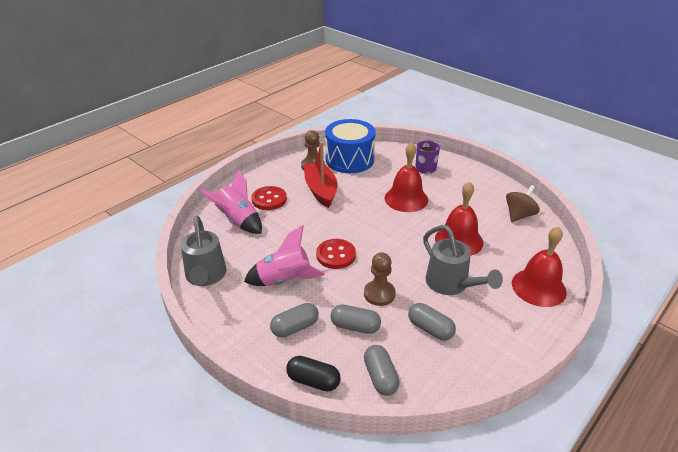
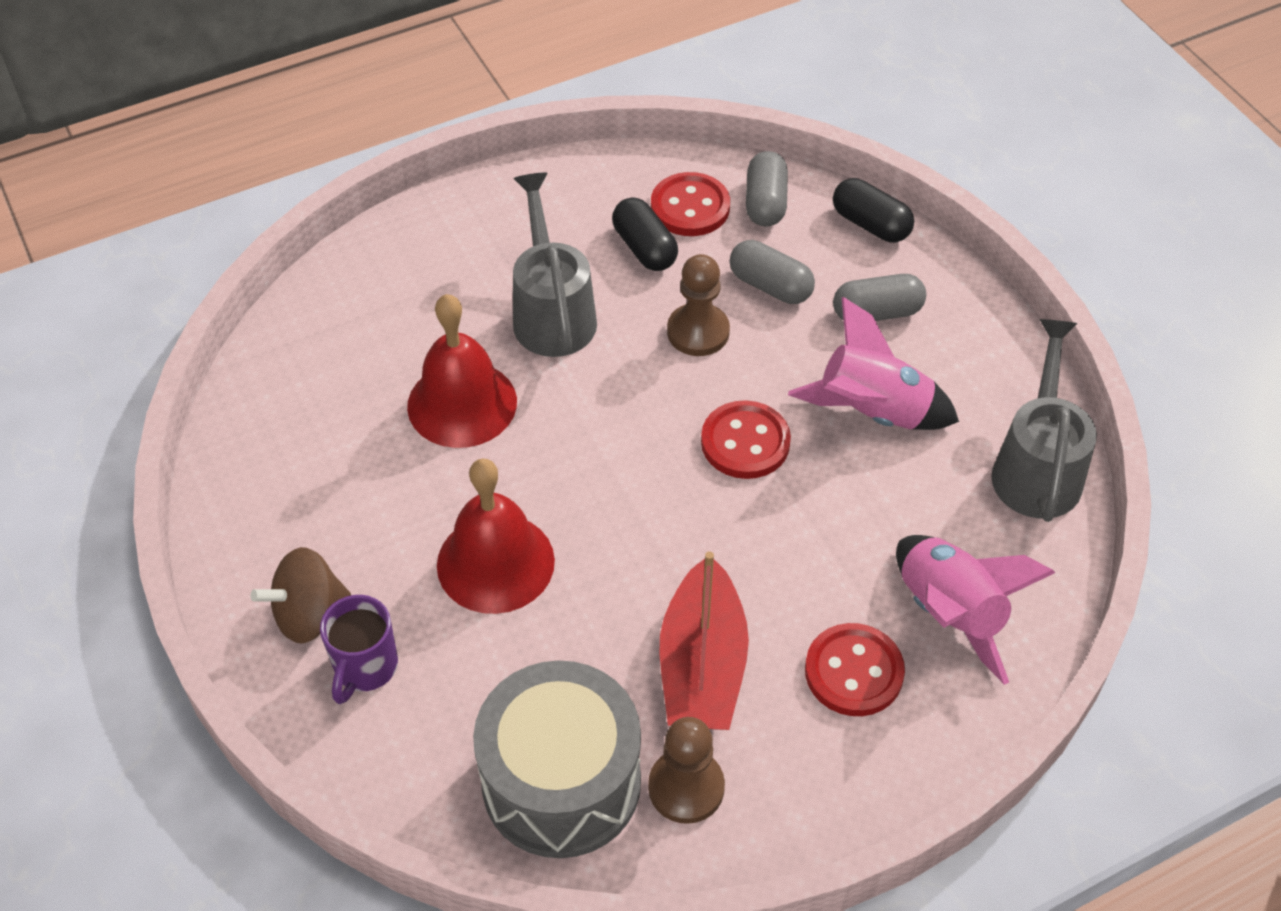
camera: 160 degrees left, 15 degrees up
(349, 160) = (561, 782): blue drum -> grey drum
(421, 361) = (690, 207): none -> red button
(430, 329) = (645, 248): grey capsule -> black capsule
(519, 215) = (273, 430): brown spinning top -> brown spinning top (309, 615)
(538, 287) = (398, 264): red bell -> none

